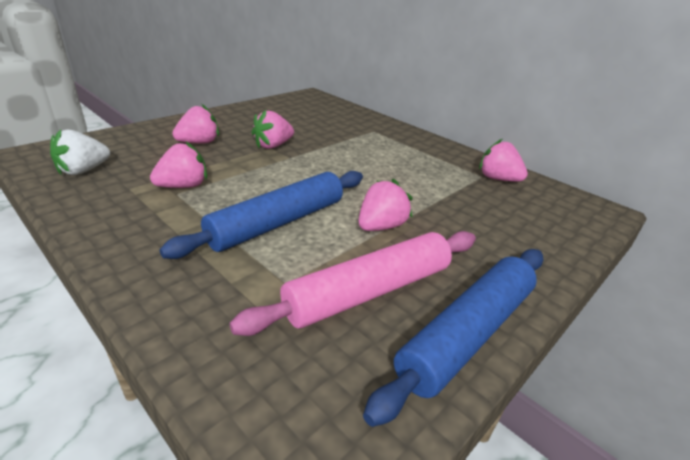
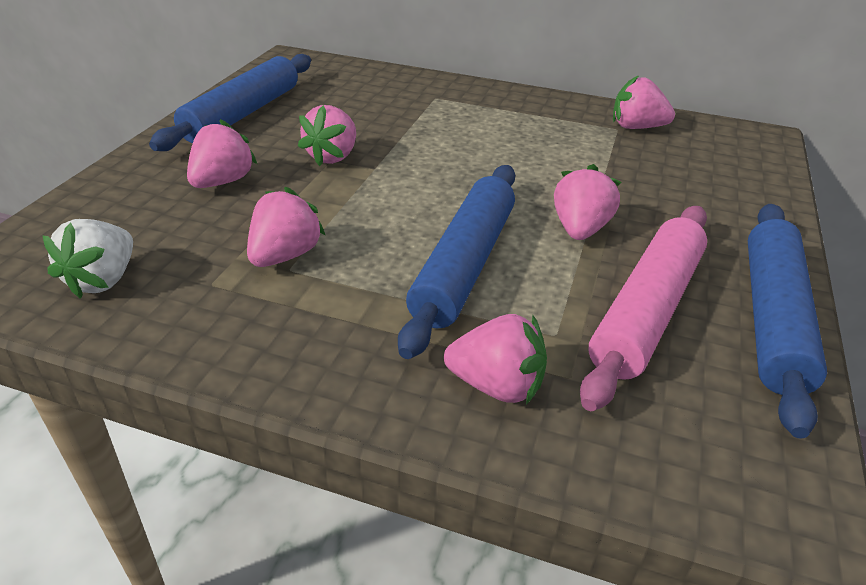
camera: 25 degrees left, 5 degrees up
(210, 298) = (496, 385): none -> pink strawberry
(251, 114) = (242, 114): none -> blue rolling pin

